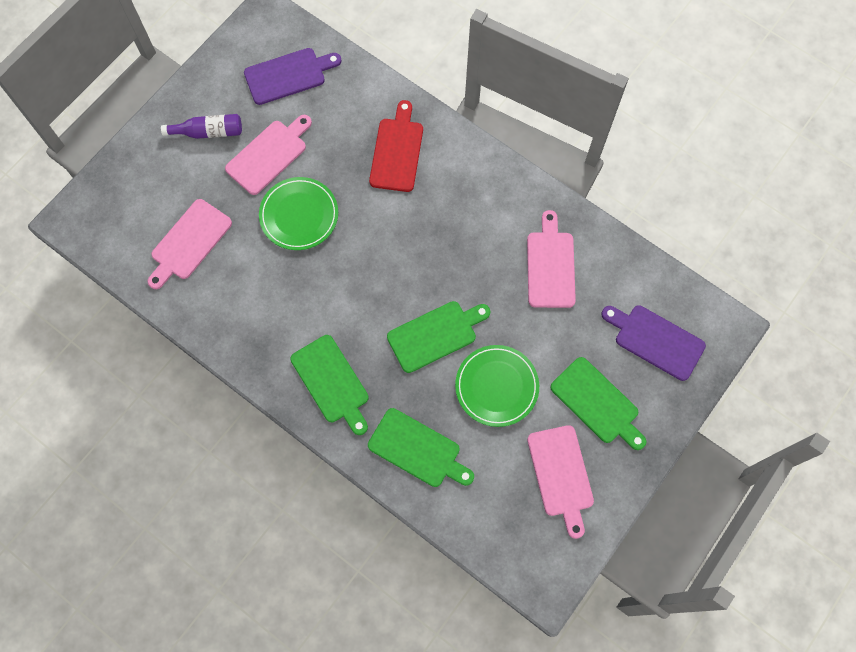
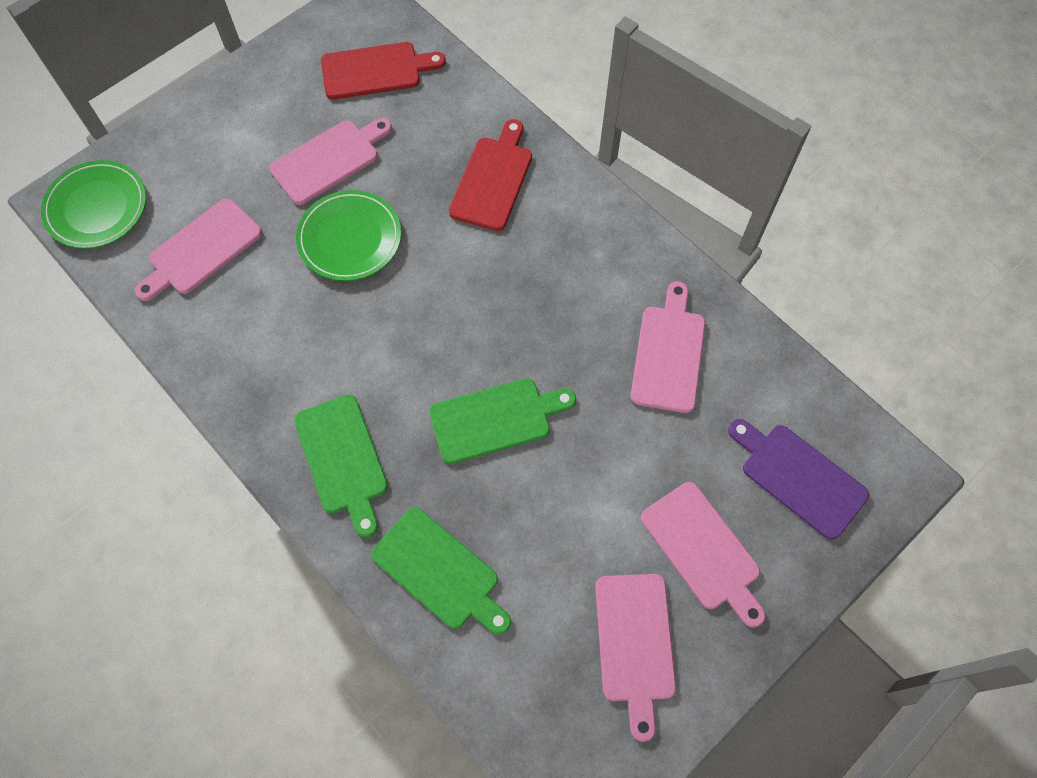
camera: 10 degrees right, 5 degrees down
(208, 132) = (260, 122): purple bottle -> none
(288, 75) = (376, 71): purple cutting board -> red cutting board
(496, 386) = (566, 503): green plate -> green plate (96, 207)
(597, 403) = (703, 550): green cutting board -> pink cutting board

